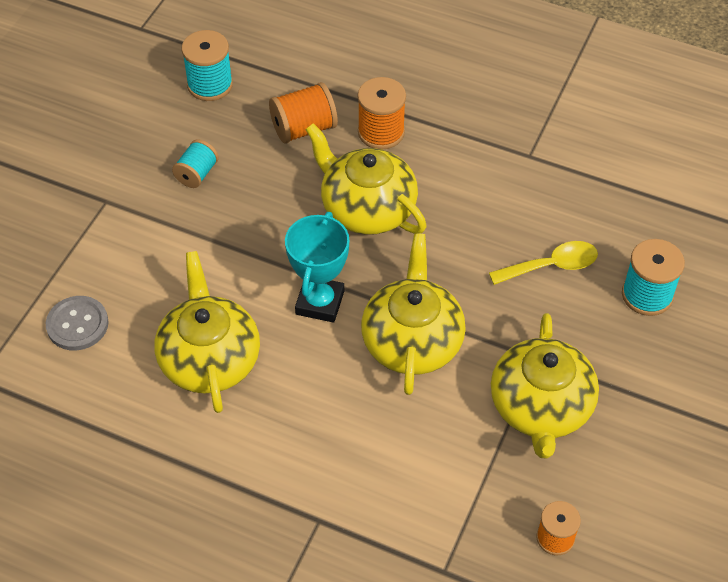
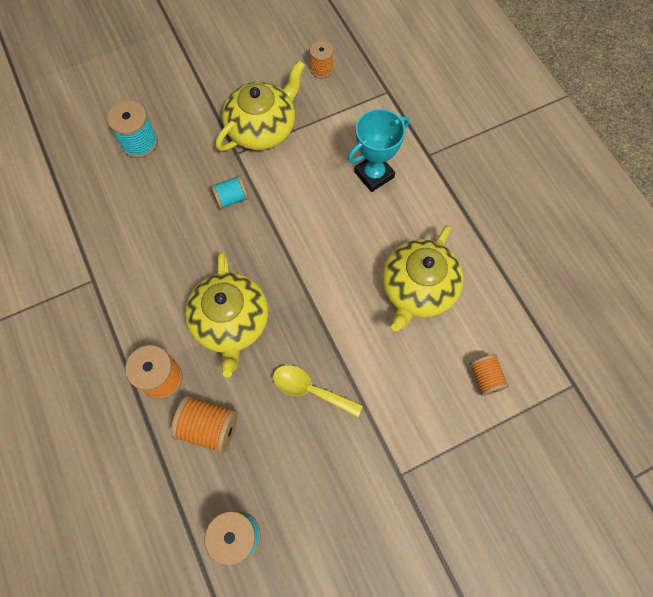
camera: 140 degrees left, 15 degrees up
(77, 324) = (485, 378): grey button -> orange spool
(197, 174) = (317, 447): turquoise spool -> turquoise spool (231, 198)
(320, 302) = (321, 276): turquoise trophy -> turquoise trophy (374, 174)
(412, 340) = (291, 212): yellow teapot -> none
(551, 266) = (167, 197): yellow spoon -> yellow spoon (310, 389)

